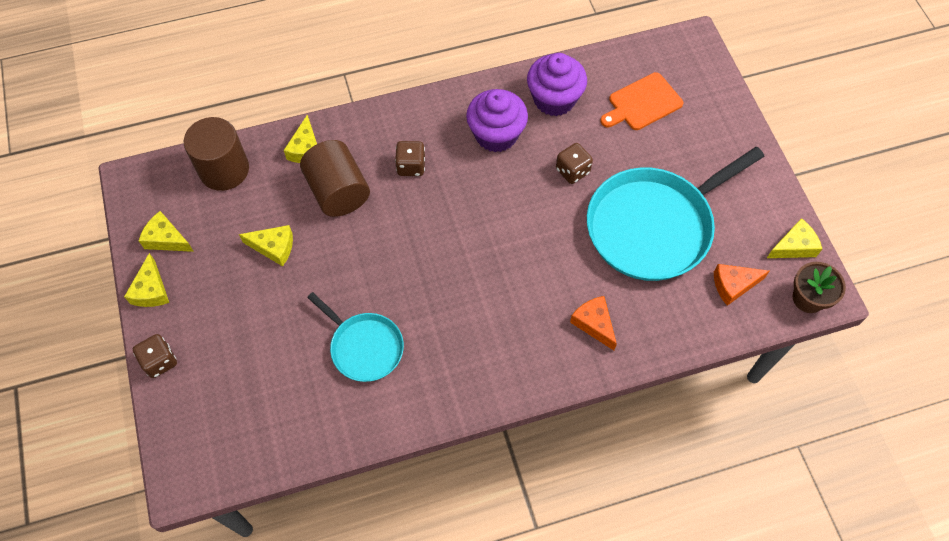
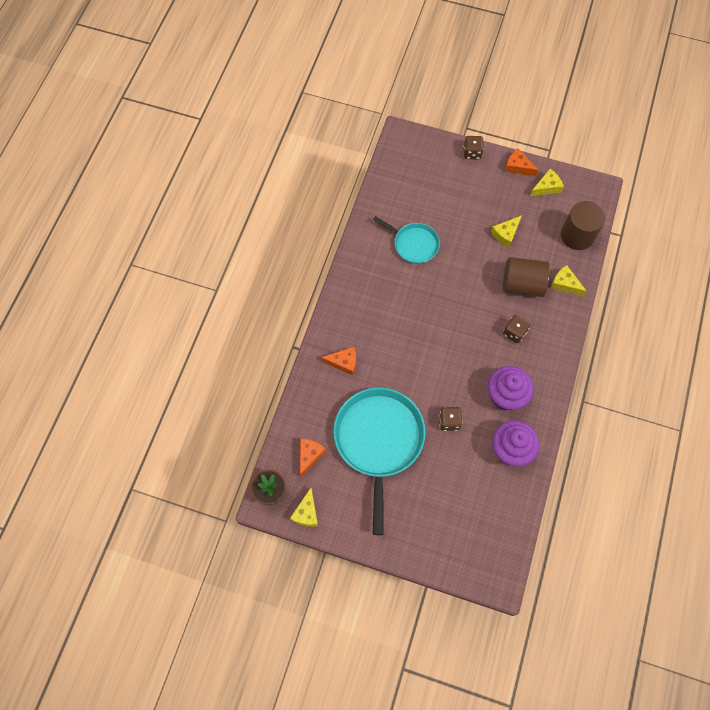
camera: 125 degrees right, 5 degrees up
(151, 290) = (518, 167): yellow cheese -> orange cheese
(364, 347) = (413, 244): turquoise pan -> turquoise pan turned 135 degrees counterclockwise
(642, 103) = (471, 503): orange cutting board -> none

